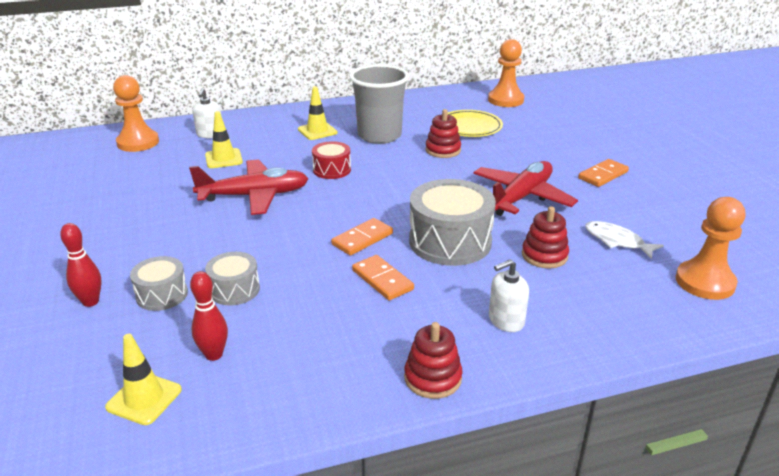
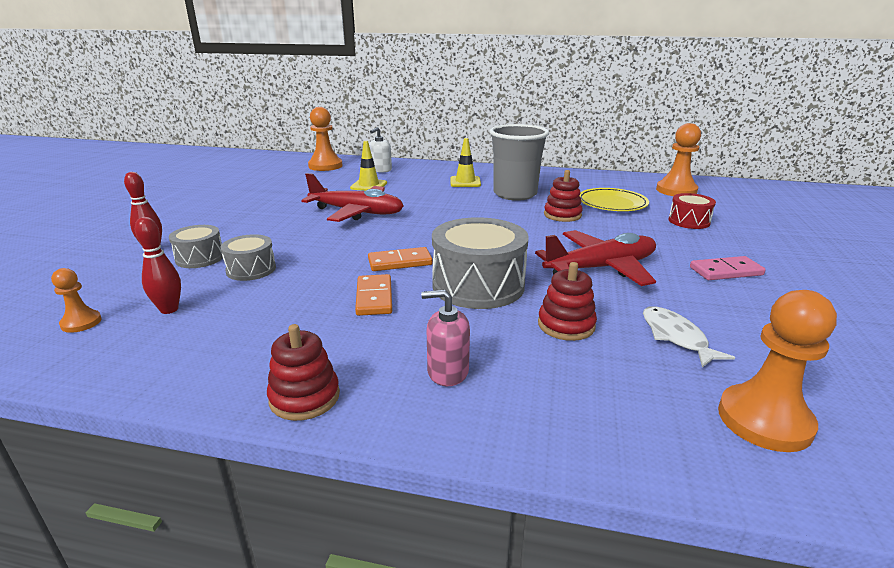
camera: 30 degrees right, 5 degrees down
(144, 398) = (81, 323): yellow traffic cone -> orange pawn
(332, 170) = (442, 209): red drum -> red drum (689, 221)
(506, 320) = (447, 371): white soap dispenser -> pink soap dispenser
(603, 175) = (726, 271): orange domino -> pink domino

